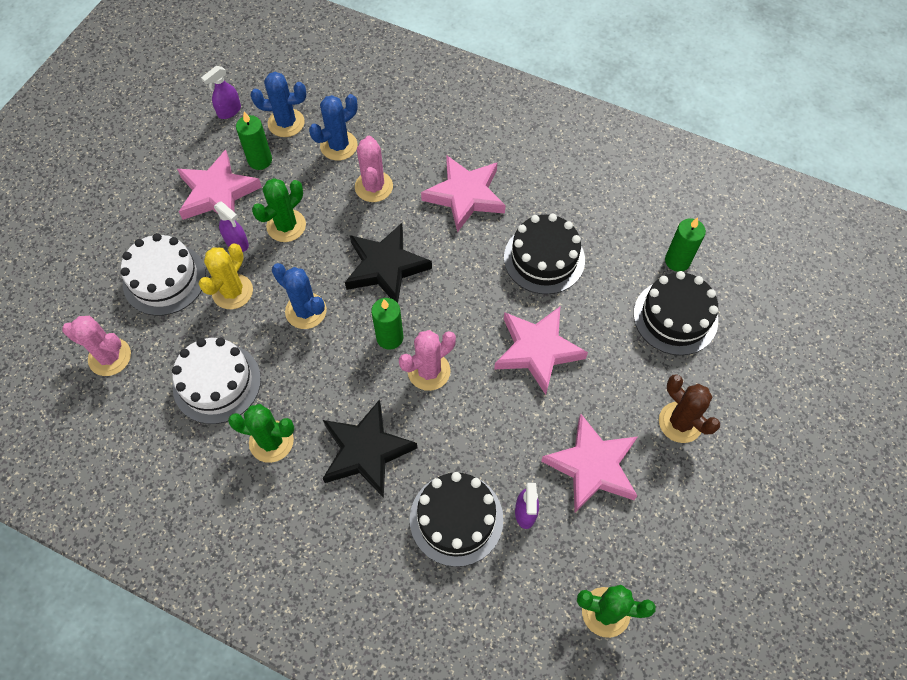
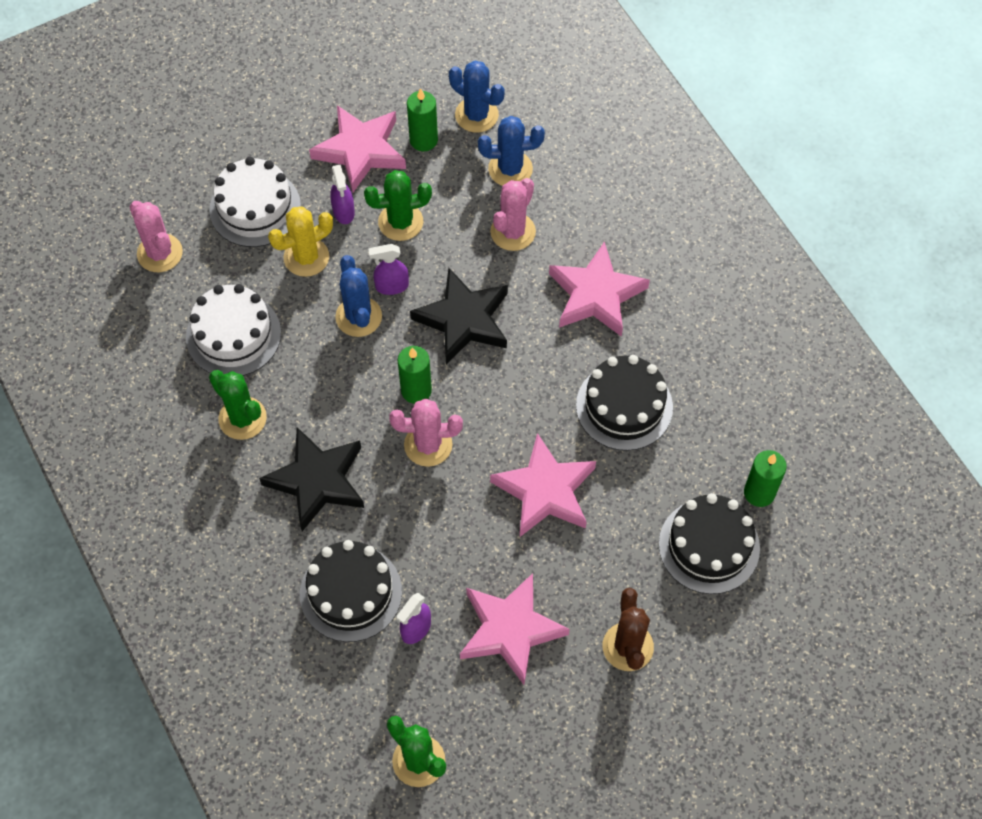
camera: 35 degrees right, 0 degrees up
(229, 111) = (430, 71): purple spray bottle -> purple spray bottle (391, 286)

